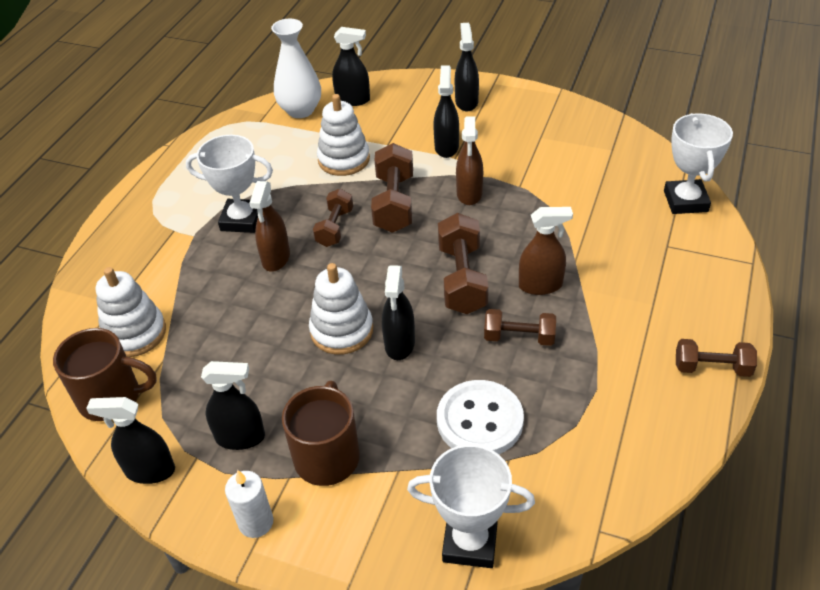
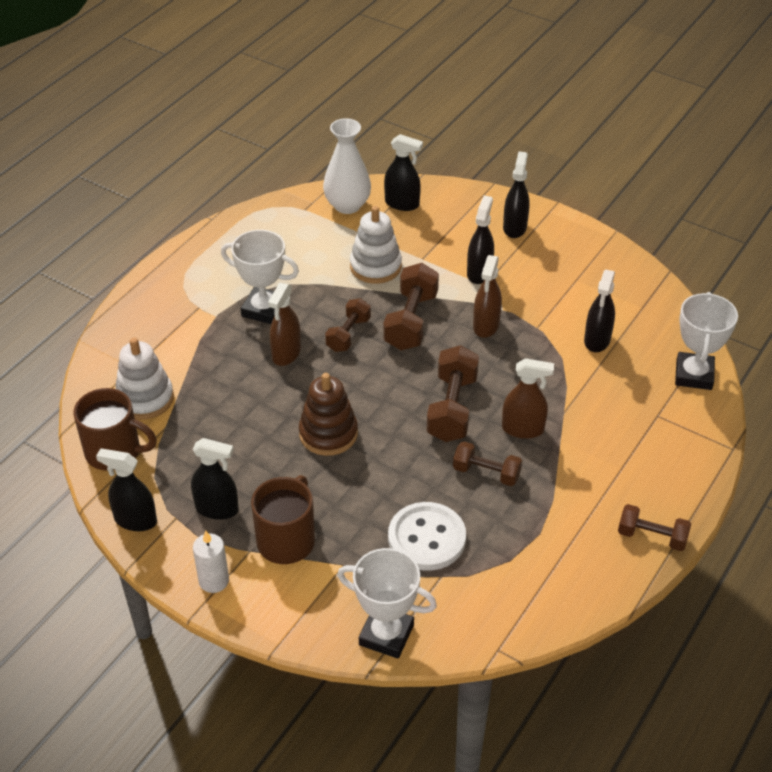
camera: 10 degrees right, 0 degrees up
(342, 330) = (328, 434): white stacking toy -> brown stacking toy
(399, 344) = (377, 456): black spray bottle -> black spray bottle (597, 340)

